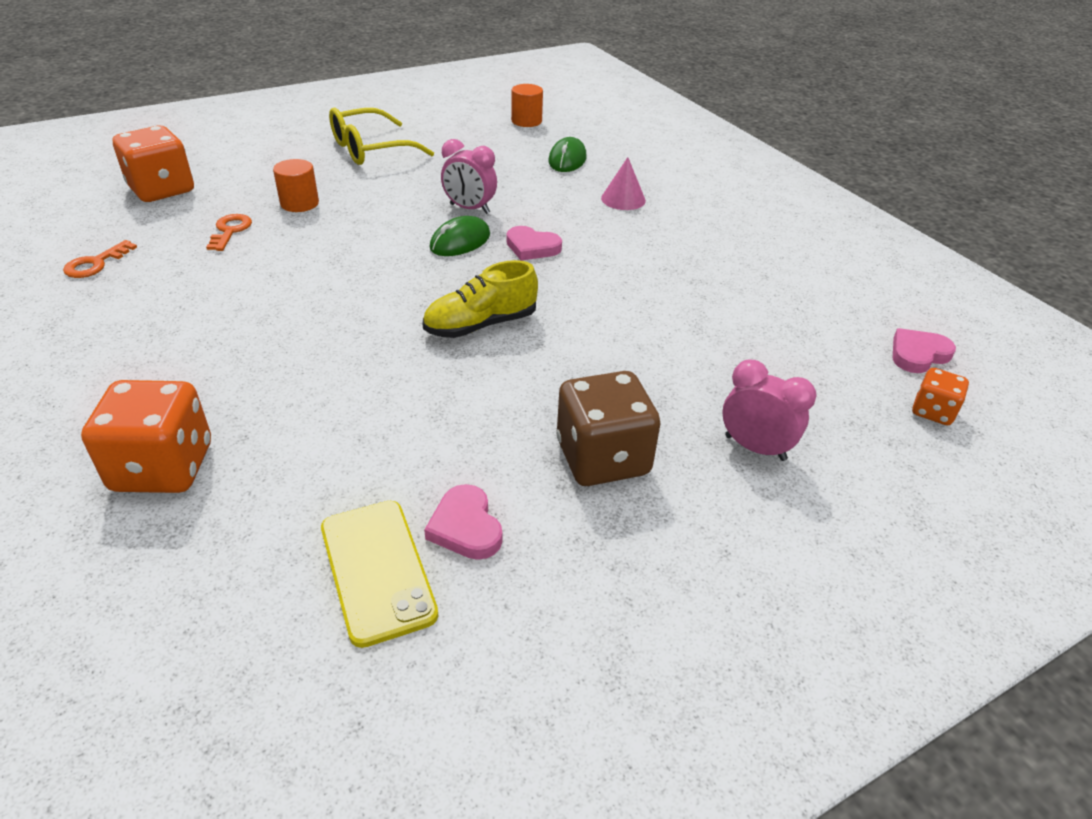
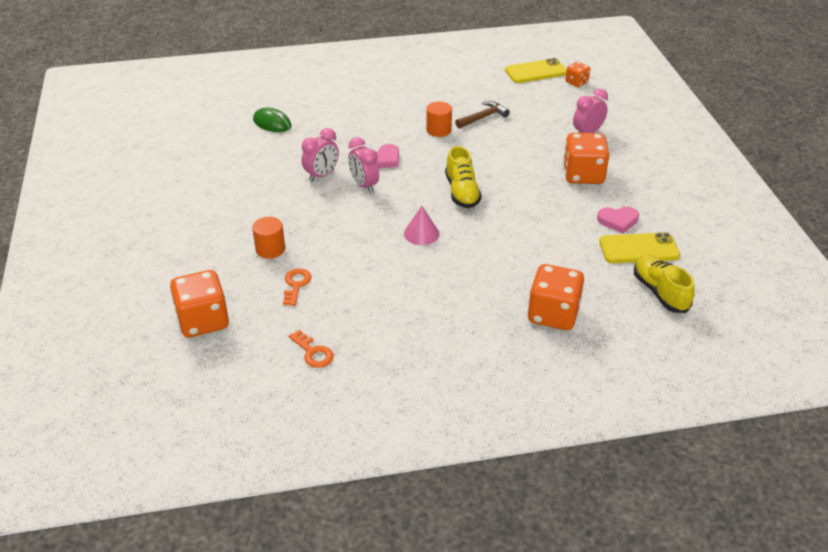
camera: 70 degrees left, 0 degrees up
(230, 231) = (296, 285): orange key -> orange key turned 75 degrees clockwise
(232, 621) = (660, 292): none -> yellow shoe
(371, 149) = (196, 206): yellow glasses -> none
(460, 242) = (364, 185): green mouse -> pink clock
(526, 121) = (194, 127): orange cylinder -> orange cylinder (438, 130)
(602, 458) = (583, 175): brown dice -> orange dice
(623, 199) = (342, 114): pink cone -> pink cone (421, 233)
(711, 316) = (483, 117): none -> brown hammer
(918, 354) = (536, 71): pink heart -> yellow phone

